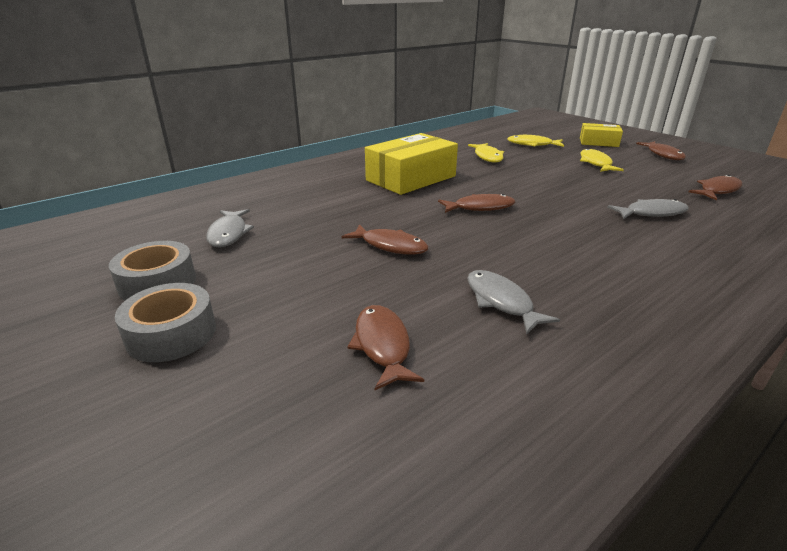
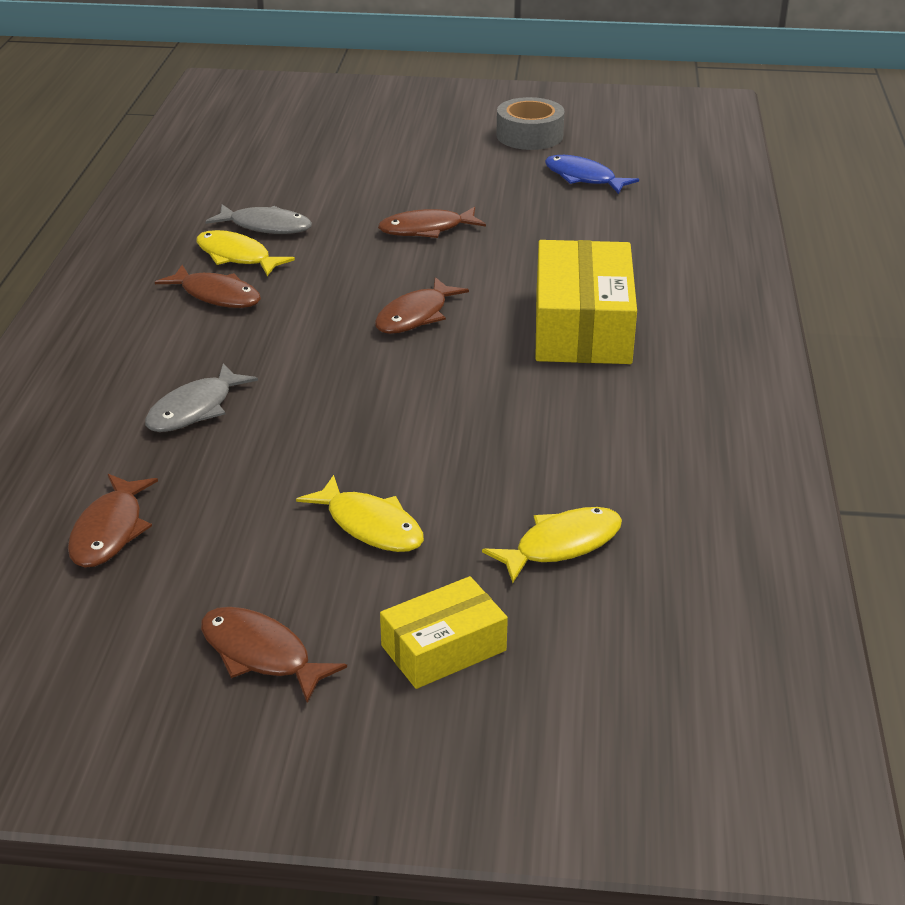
camera: 135 degrees right, 5 degrees up
(171, 334) = (446, 126): grey tape -> none
(229, 234) = (583, 178): grey fish -> blue fish
(382, 346) = (310, 171): brown fish -> brown fish (216, 295)
(487, 157) = (572, 443): yellow fish -> yellow fish (237, 256)

